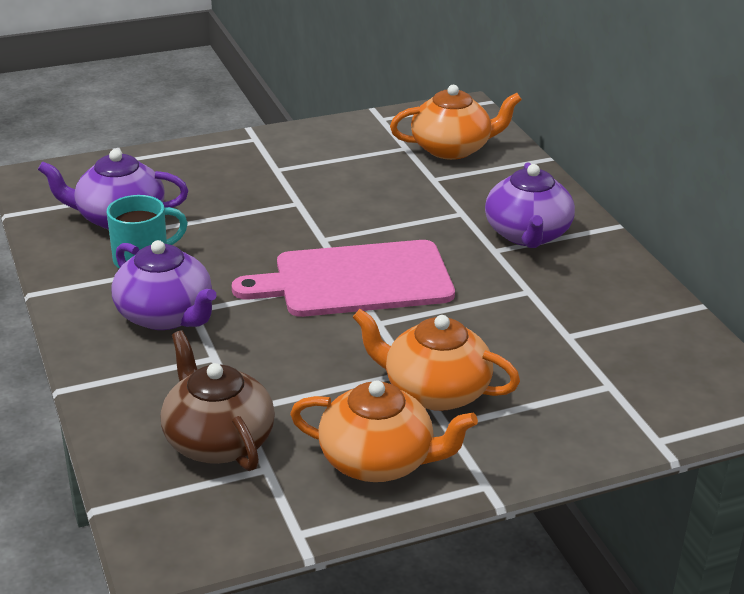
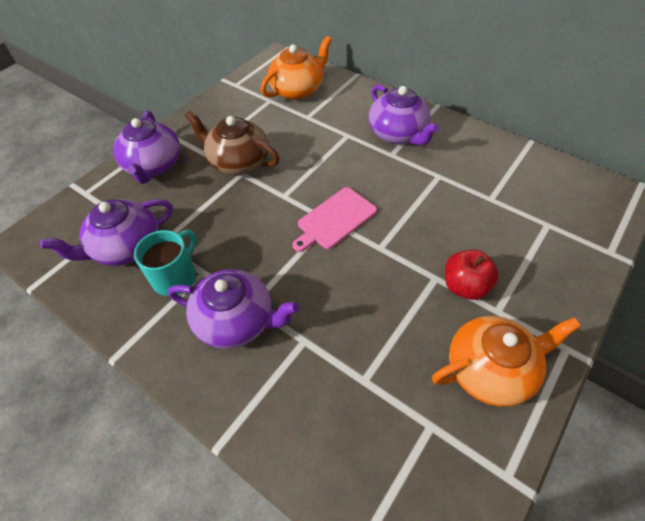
camera: 30 degrees left, 20 degrees up
(212, 162) = (153, 165): none -> purple teapot
(218, 441) = (376, 421): brown teapot -> brown teapot (238, 162)
(356, 280) = (335, 219): pink cutting board -> pink cutting board, size x0.59
(434, 391) = (465, 286): orange teapot -> red apple

